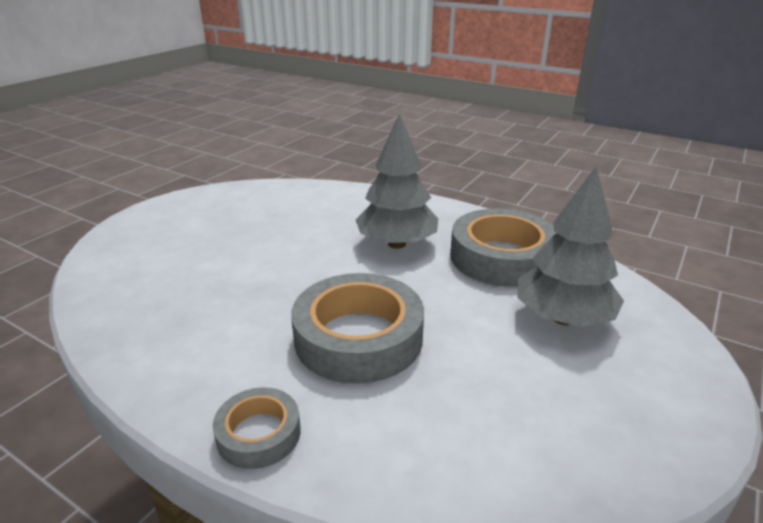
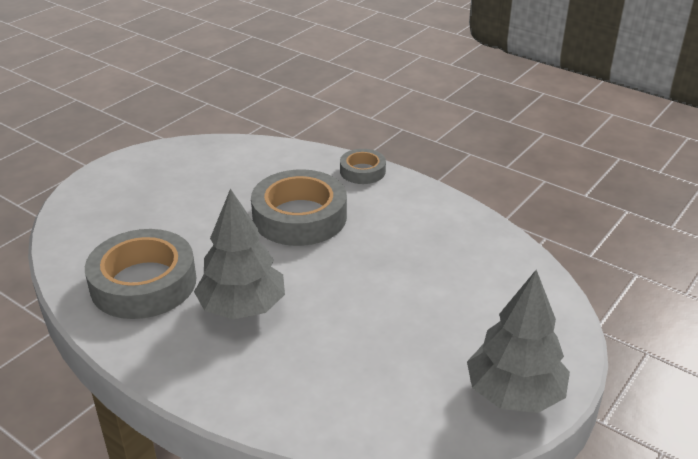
camera: 175 degrees left, 5 degrees up
(563, 318) = (139, 222): grey tree -> grey tree (514, 393)

